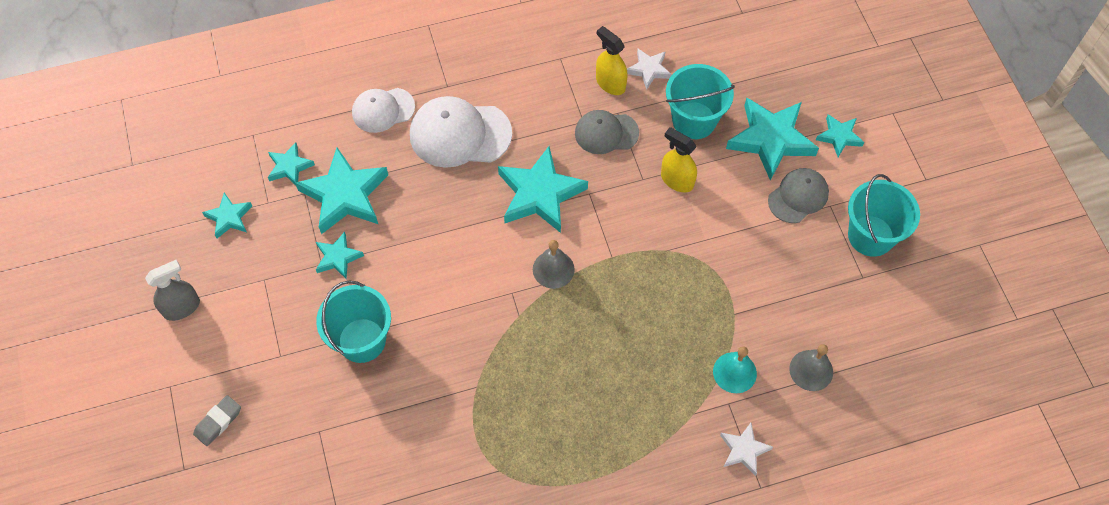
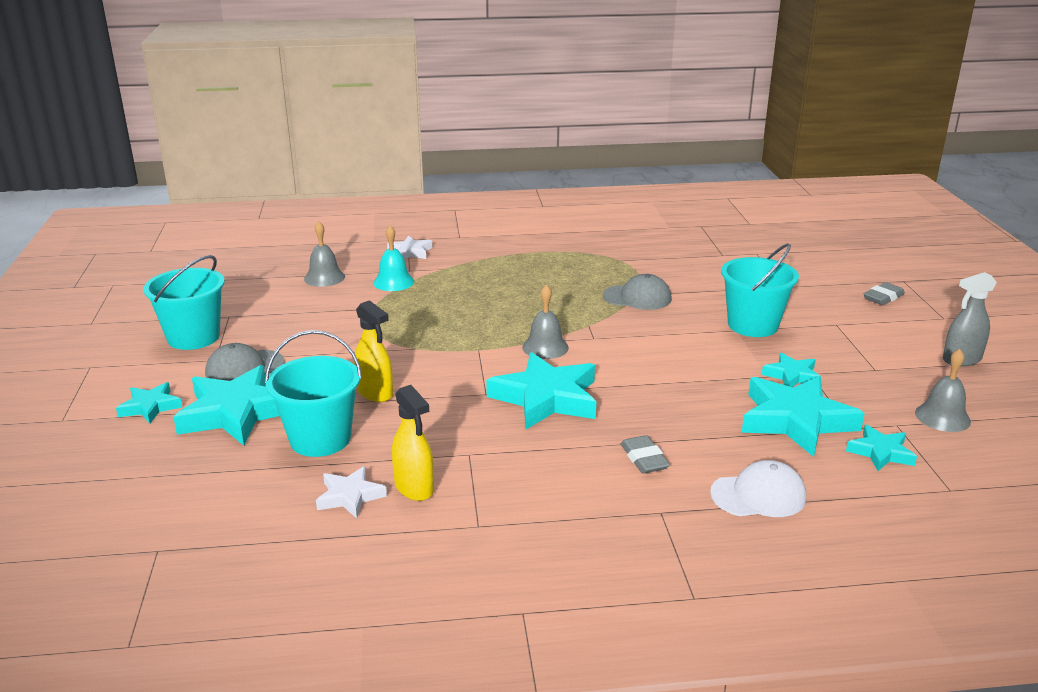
camera: 170 degrees left, 35 degrees down
(229, 217) = (942, 417): turquoise star -> grey bell
(460, 134) = (644, 459): white cap -> grey eraser
(606, 133) = (443, 440): grey cap -> grey cap (637, 297)

